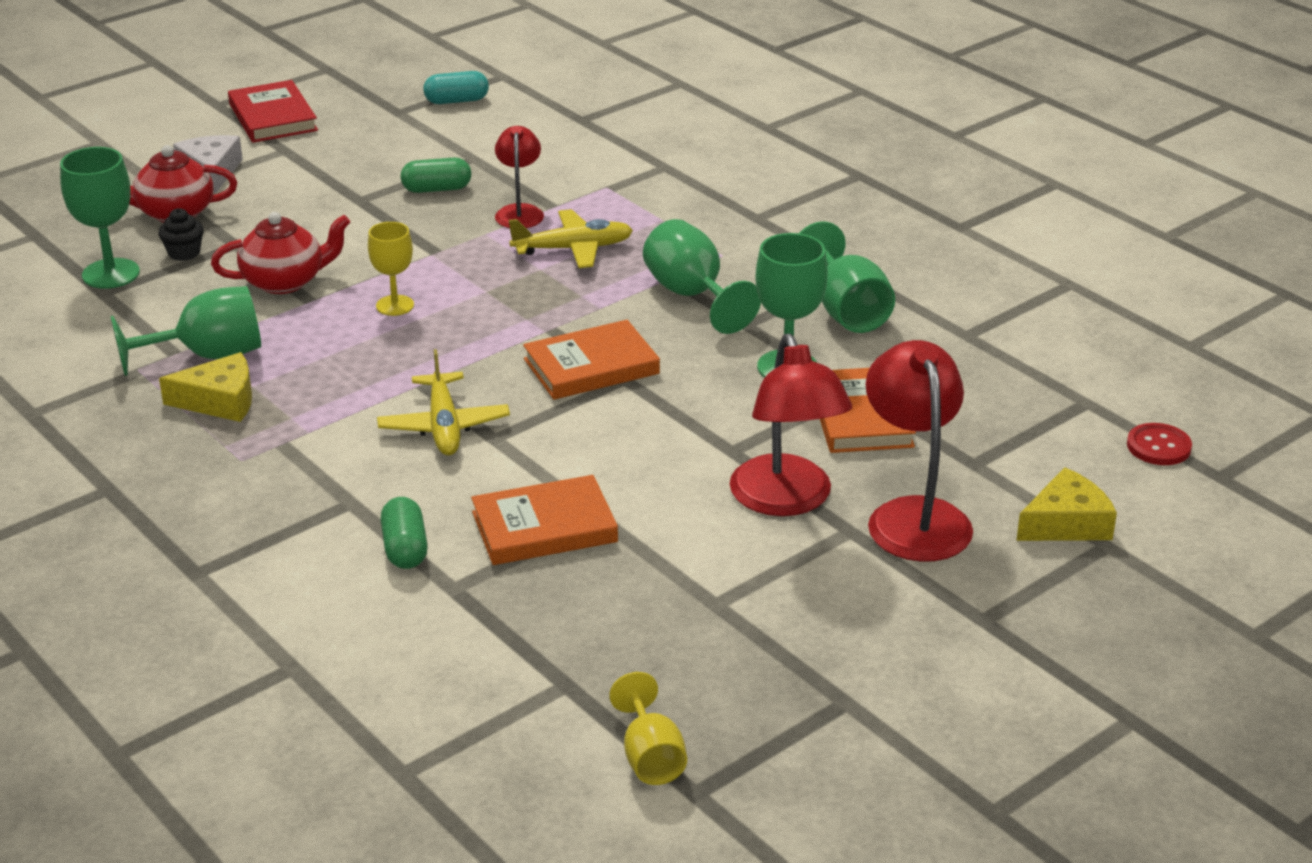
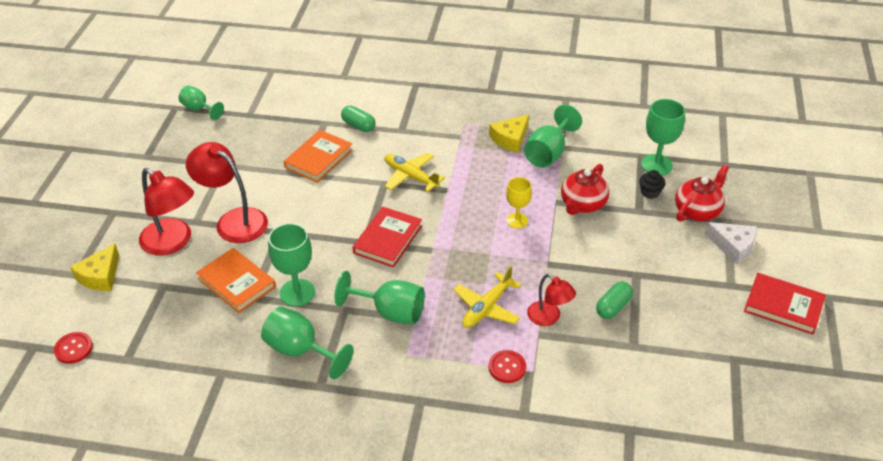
camera: 140 degrees right, 10 degrees up
(456, 101) = (722, 394): turquoise capsule -> none
(591, 366) = (388, 239): orange book -> red book
(629, 199) = (507, 367): none -> red button
(651, 758) = (199, 109): yellow goblet -> green goblet

